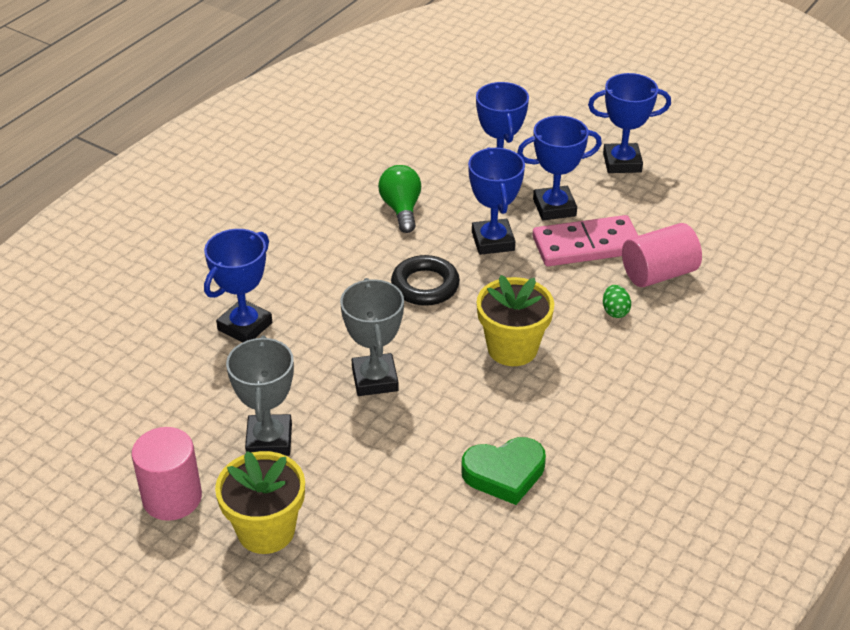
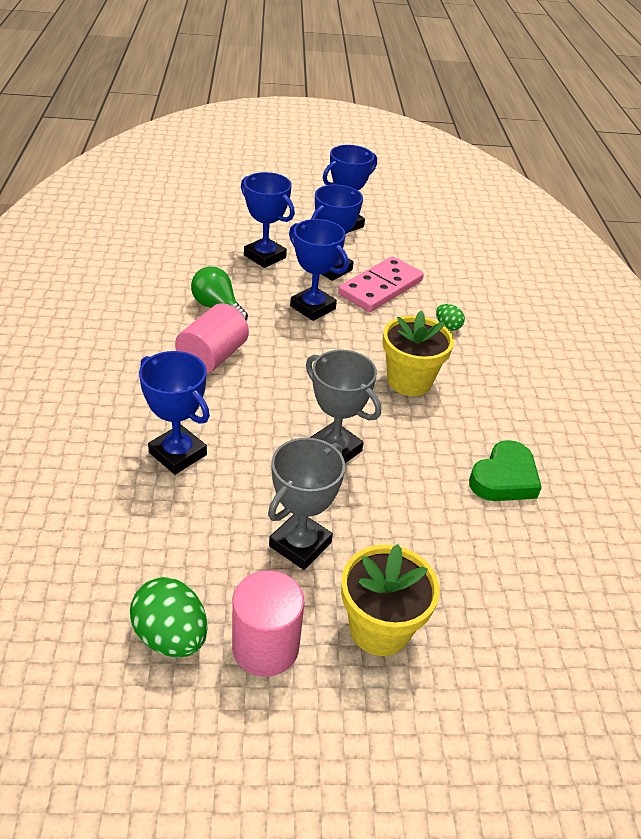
camera: 40 degrees left, 0 degrees up
(117, 456) = (171, 636): none -> green egg
(245, 326) = (178, 454): blue trophy -> blue trophy turned 45 degrees counterclockwise
(269, 440) = (300, 544): grey trophy -> grey trophy turned 75 degrees clockwise
(425, 285) = (296, 359): black ring -> none
(658, 274) = (447, 290): pink cylinder -> pink cylinder (212, 357)

